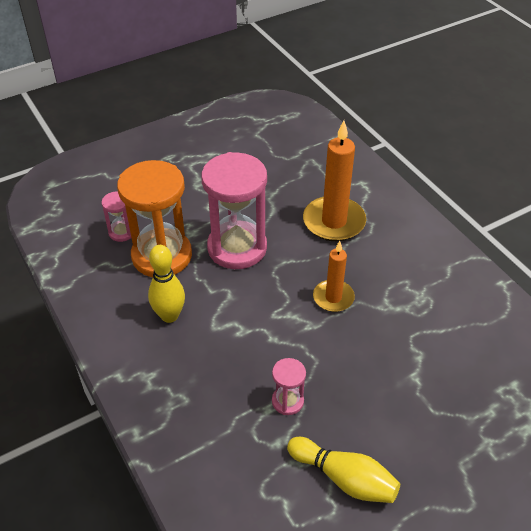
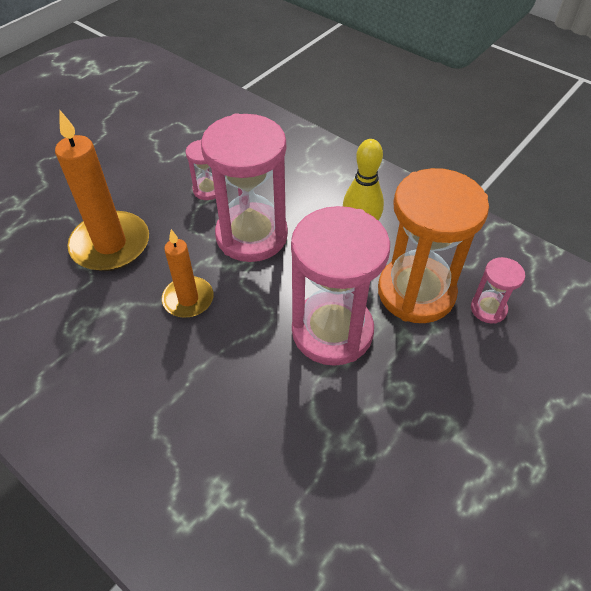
camera: 160 degrees right, 5 degrees up
(264, 338) = (251, 235): none -> pink hourglass
(334, 222) = (214, 418): orange candle -> orange candle (110, 244)
(344, 478) = (145, 153): yellow bowling pin -> none

